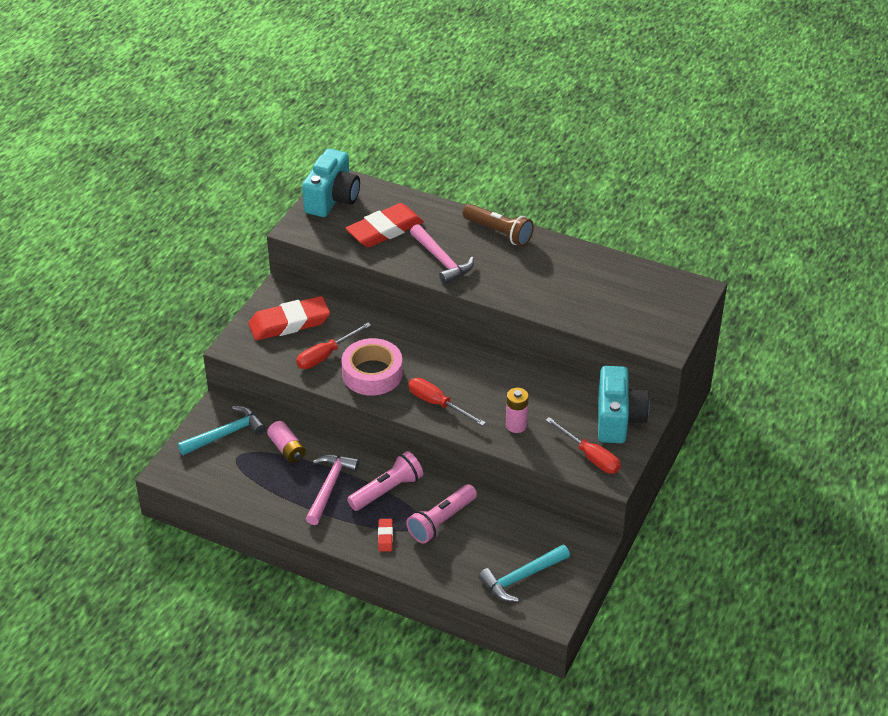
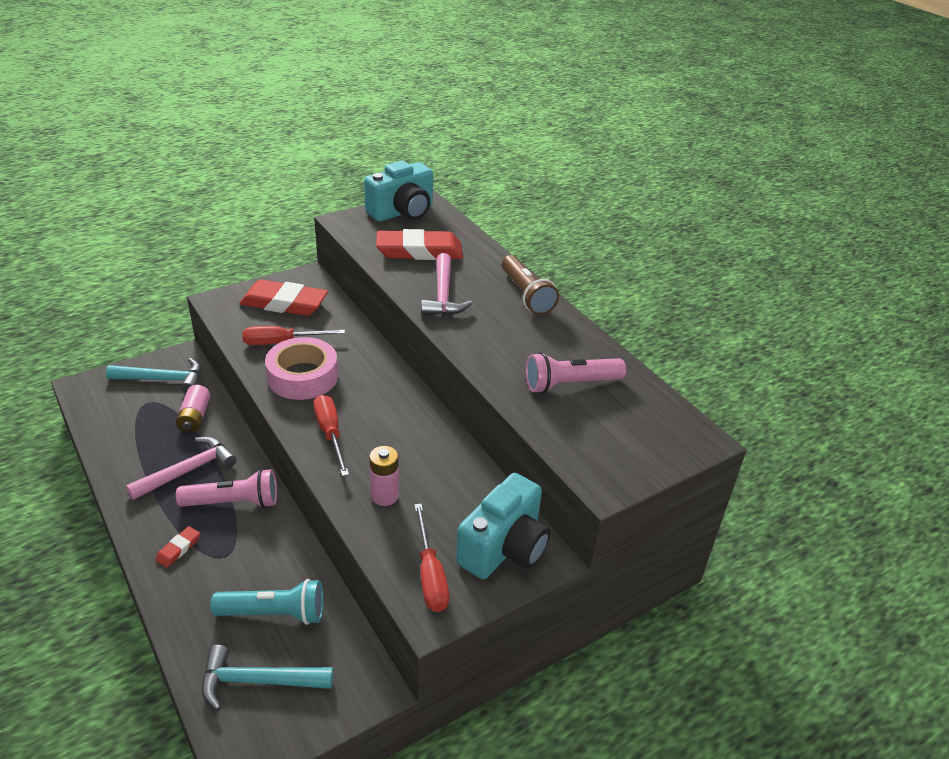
camera: 30 degrees right, 5 degrees down
(441, 521) = (248, 564): pink flashlight -> pink flashlight (570, 384)
(490, 539) = (274, 613): none -> turquoise flashlight

